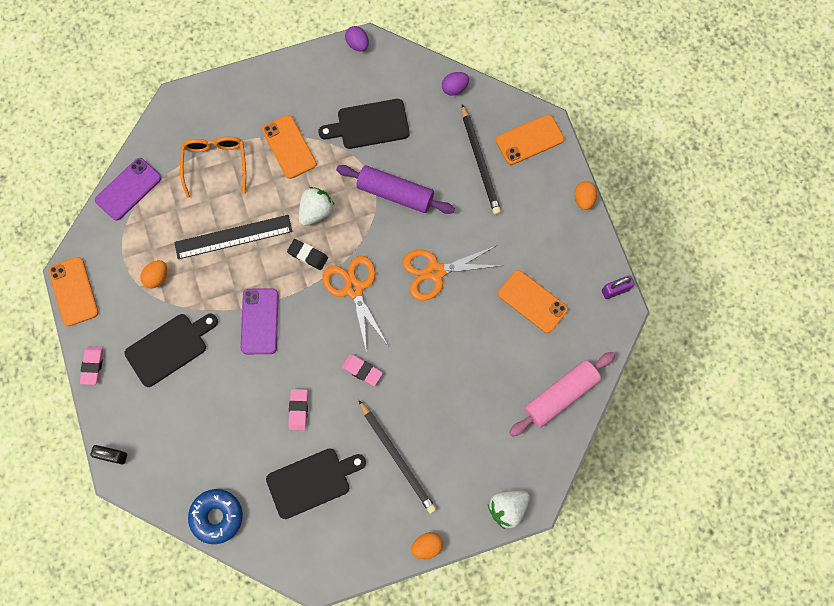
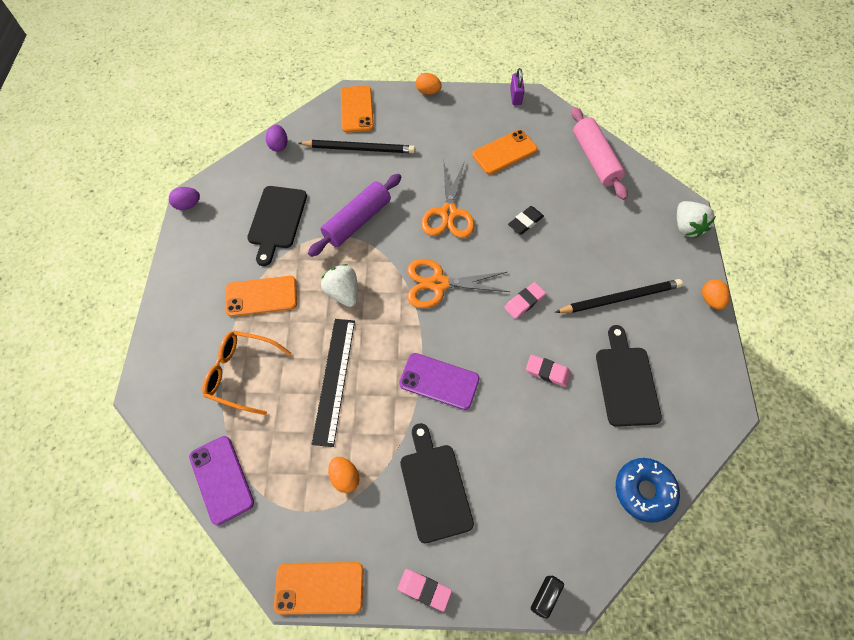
camera: 70 degrees left, 10 degrees down
(308, 255) = (386, 314): black eraser -> black eraser (525, 222)

